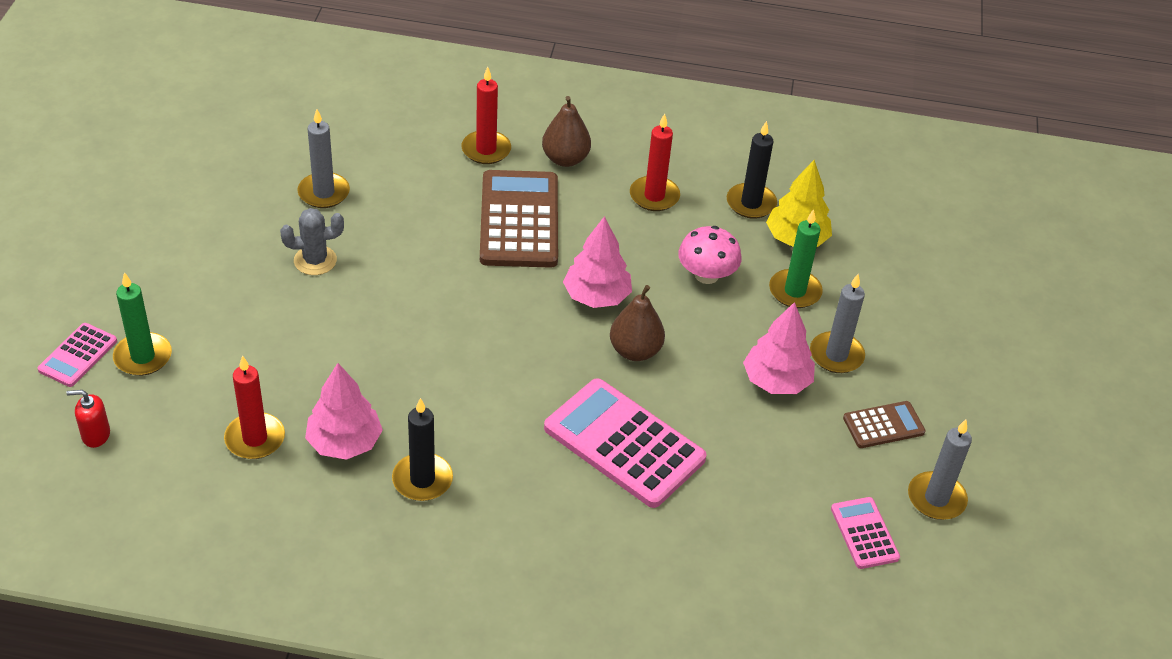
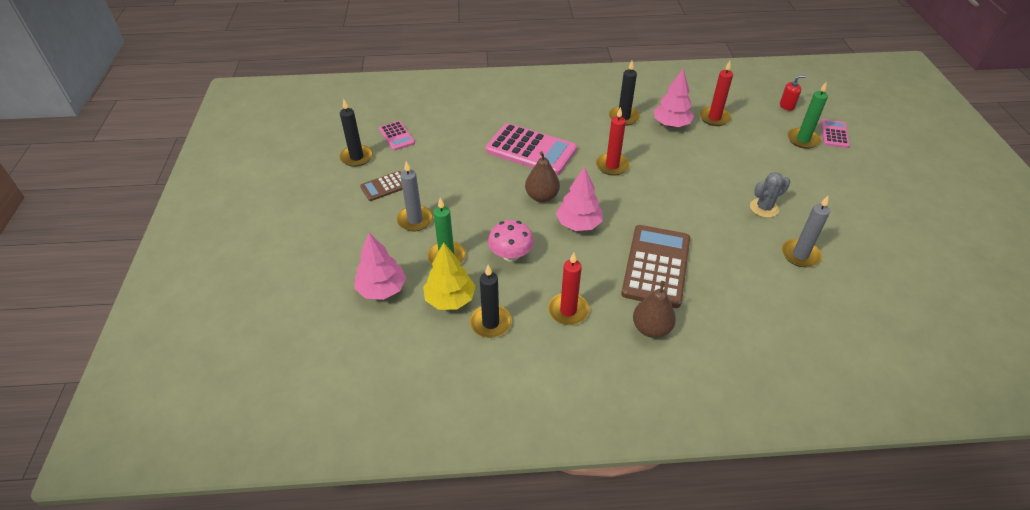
camera: 170 degrees right, 0 degrees up
(486, 150) = (716, 321): red candle -> red candle (612, 166)
(519, 220) = (656, 266): brown calculator -> brown calculator turned 150 degrees counterclockwise
(776, 381) = (451, 197): pink tree -> pink tree (382, 289)
(936, 498) = (357, 157): grey candle -> black candle

